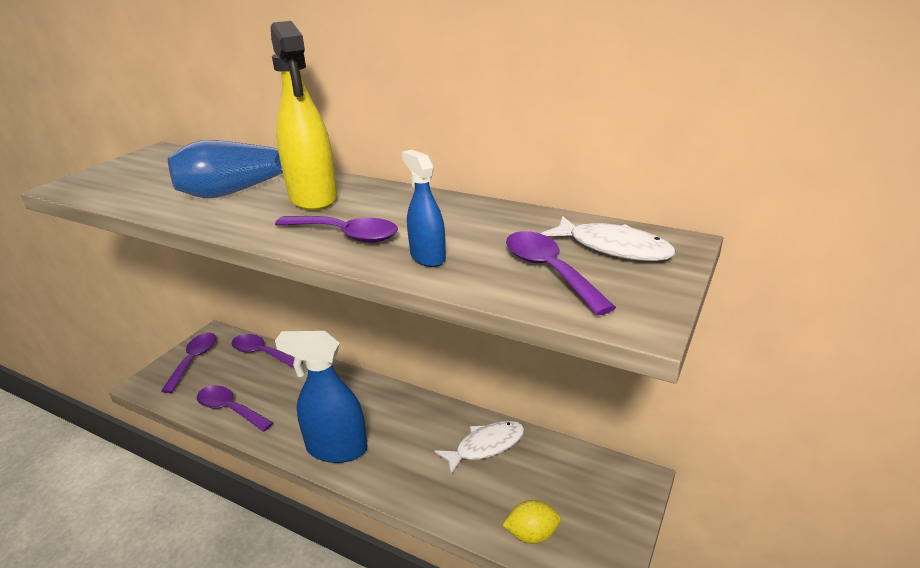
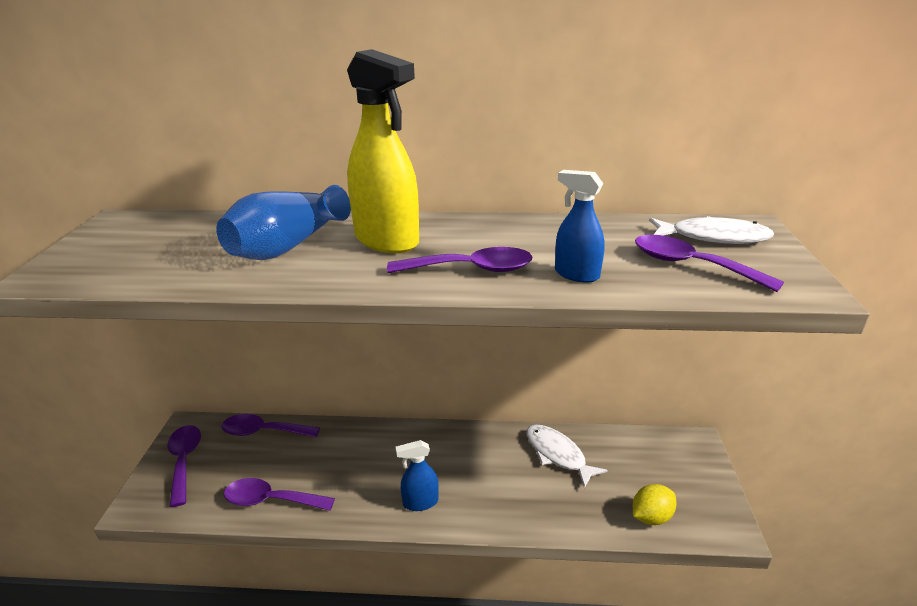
camera: 25 degrees left, 0 degrees up
(336, 448) = (420, 502): blue spray bottle -> blue spray bottle, size x0.54
(486, 446) = (558, 454): white fish -> white fish turned 75 degrees counterclockwise

